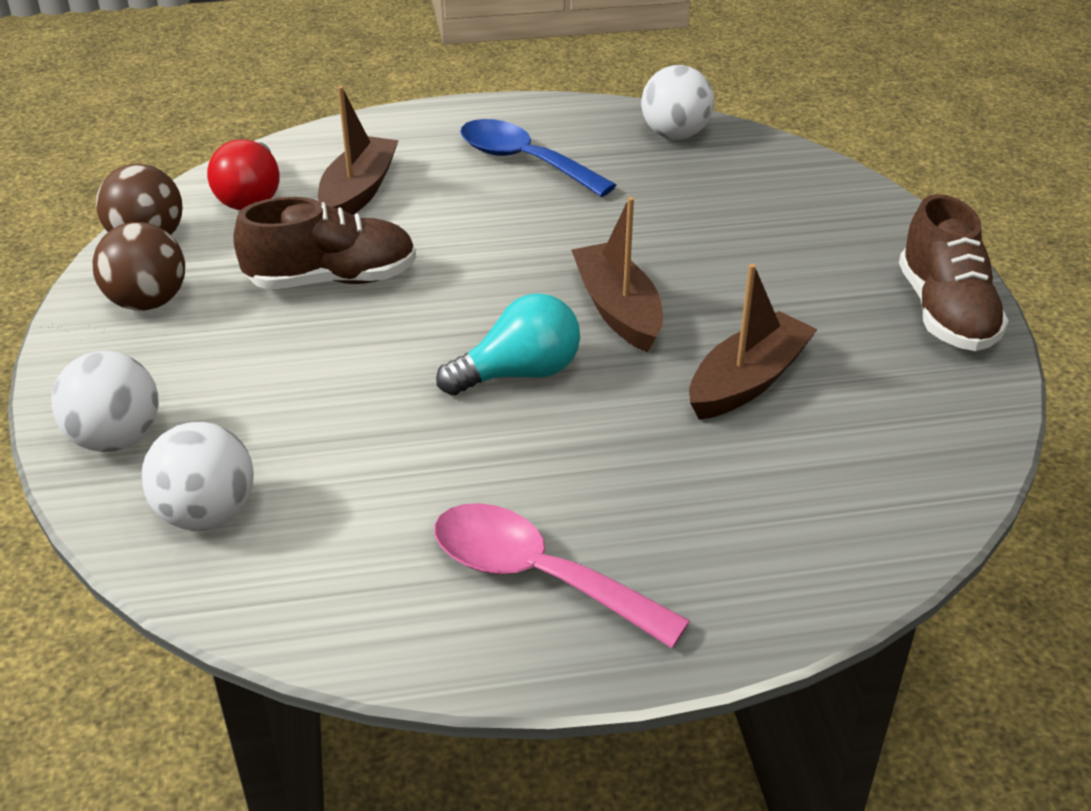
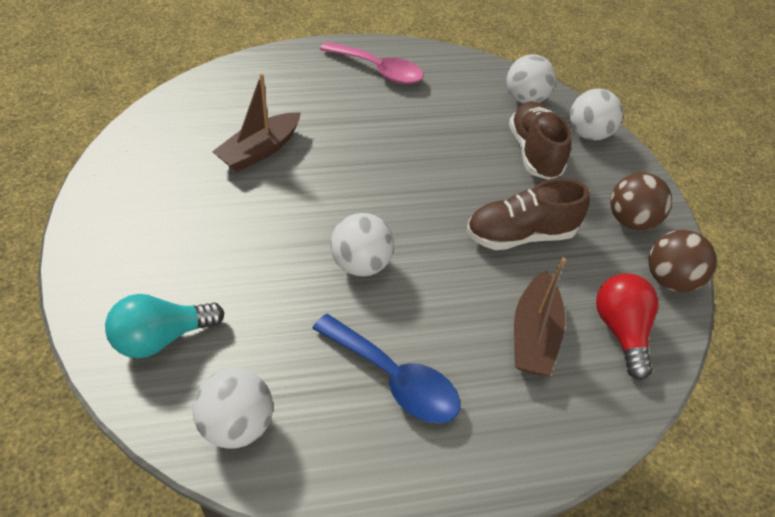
camera: 175 degrees right, 10 degrees up
(519, 374) = (389, 161): turquoise light bulb -> turquoise light bulb (162, 338)
(563, 245) = (361, 264): none -> white ball
(617, 309) = (327, 203): brown boat -> none
(945, 313) = (111, 192): brown shoe -> brown shoe (534, 153)

